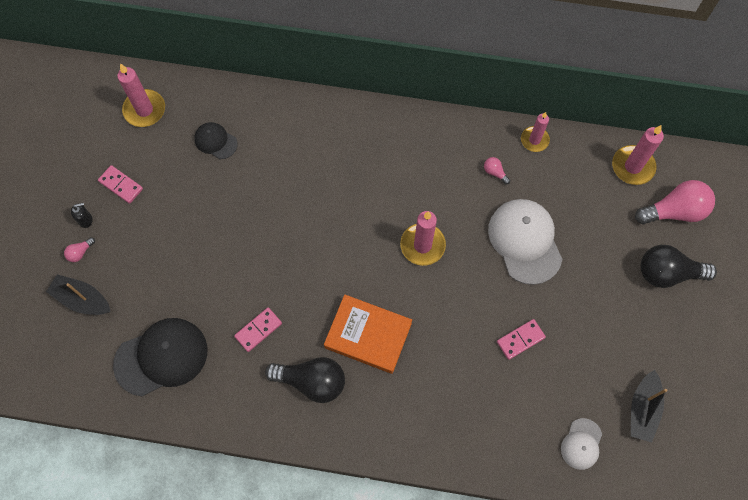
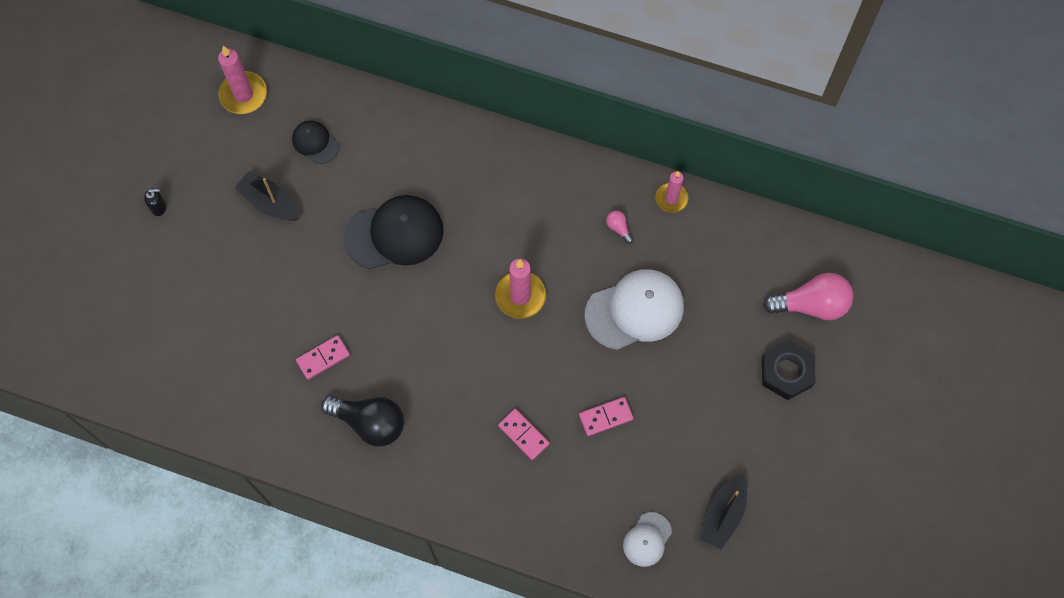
camera: 10 degrees right, 0 degrees up
(80, 252) = (147, 242): pink light bulb -> none
(82, 299) = (141, 293): black boat -> black boat (270, 202)
(121, 185) = (203, 175): pink domino -> pink domino (523, 435)
(161, 357) = (214, 369): black cap -> black cap (394, 234)
(368, 335) = (440, 384): orange book -> none
(525, 241) = (635, 310): white cap -> white cap turned 75 degrees clockwise
(632, 166) = (776, 247): pink candle -> none
(667, 273) = (786, 372): black light bulb -> black nut

